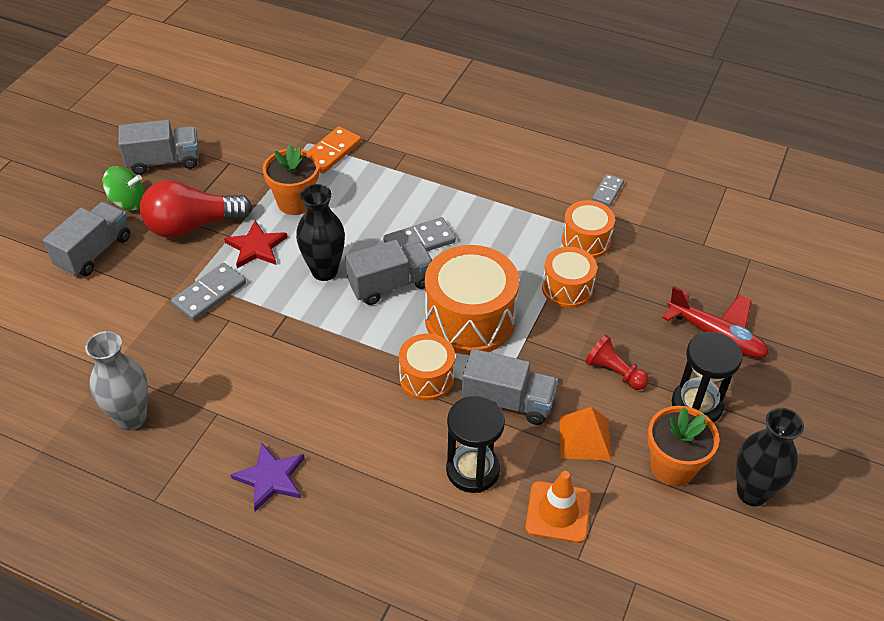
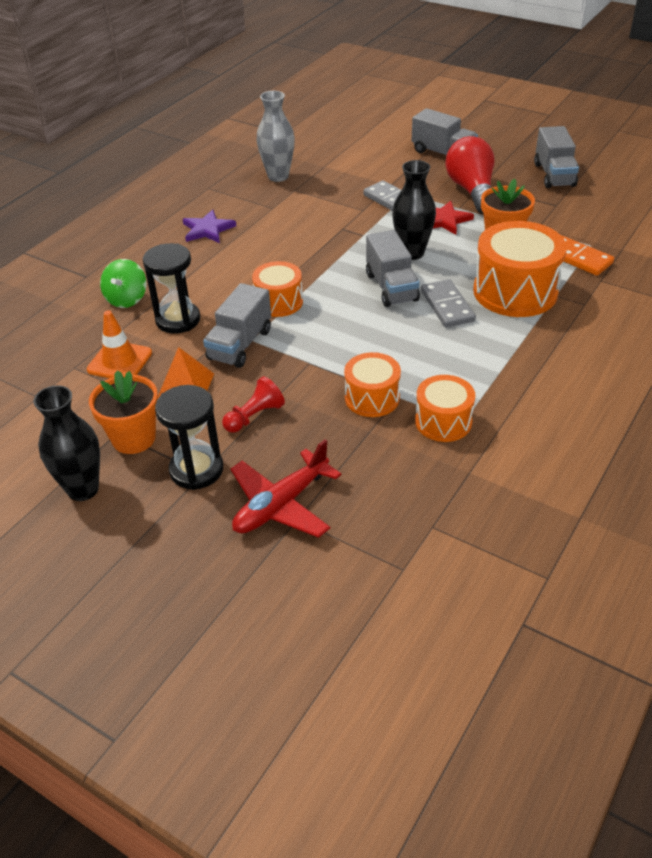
camera: 100 degrees right, 5 degrees down
(128, 202) = (500, 162): green spinning top -> green spinning top (127, 299)
(470, 319) = (341, 330): orange drum -> orange drum (515, 291)
(607, 191) = (529, 452): grey domino -> none

